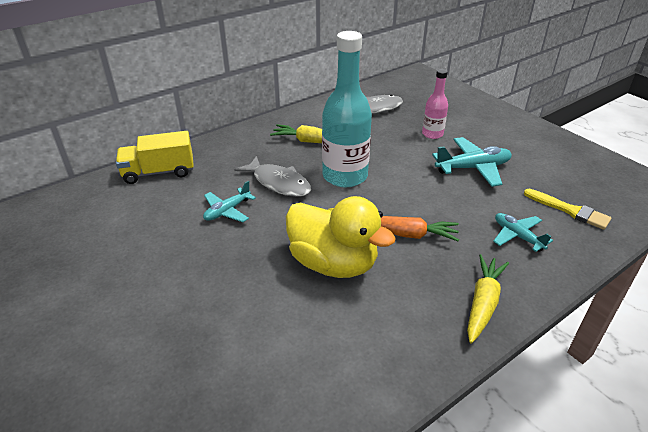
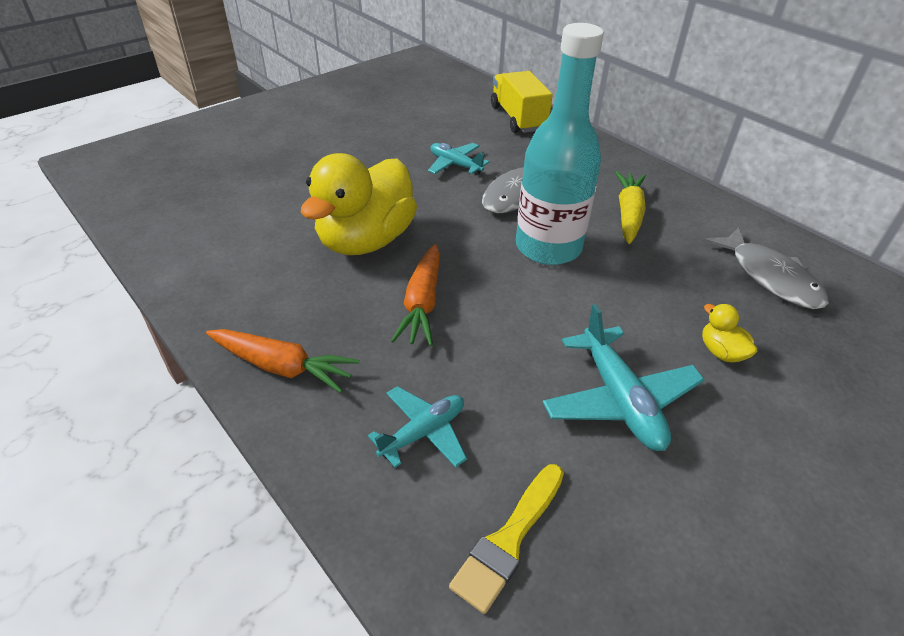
camera: 85 degrees right, 5 degrees up
(432, 134) = (721, 352): pink bottle -> yellow duck
(483, 303) = (282, 367): yellow carrot -> orange carrot

